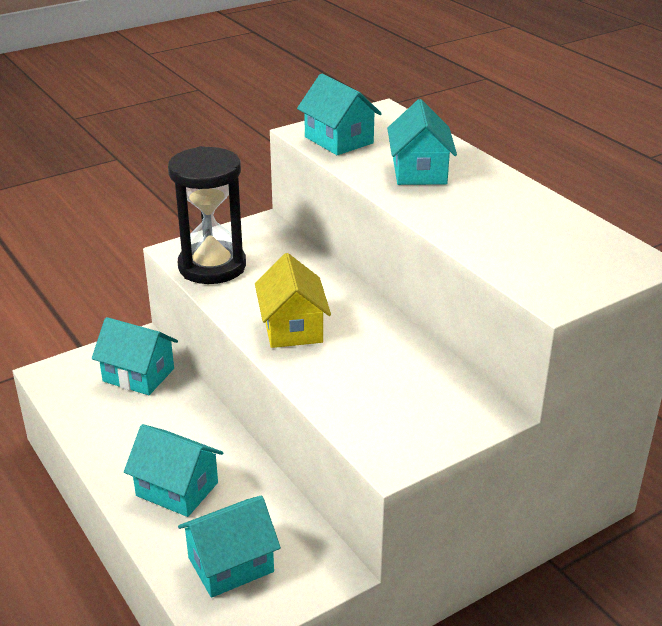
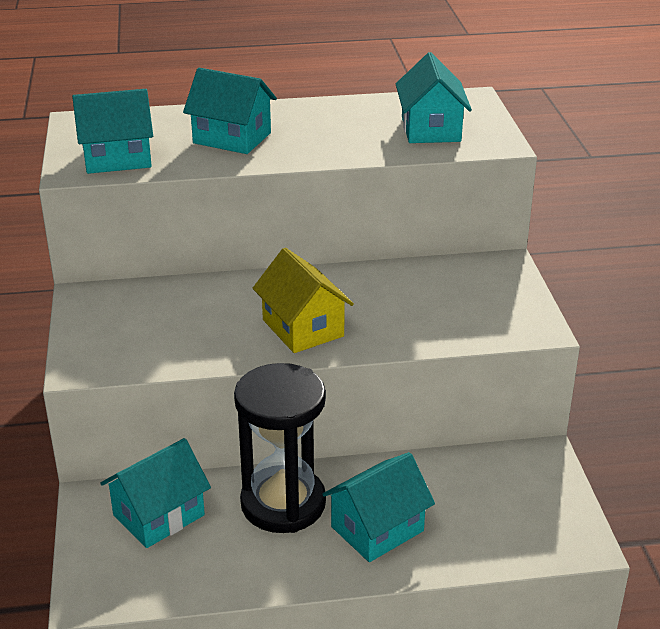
camera: 65 degrees left, 0 degrees up
(212, 266) = (139, 350): black hourglass -> black hourglass (283, 503)
(231, 564) = (504, 517): turquoise house -> turquoise house (431, 129)
(292, 328) = (303, 328): yellow house -> yellow house turned 45 degrees clockwise

